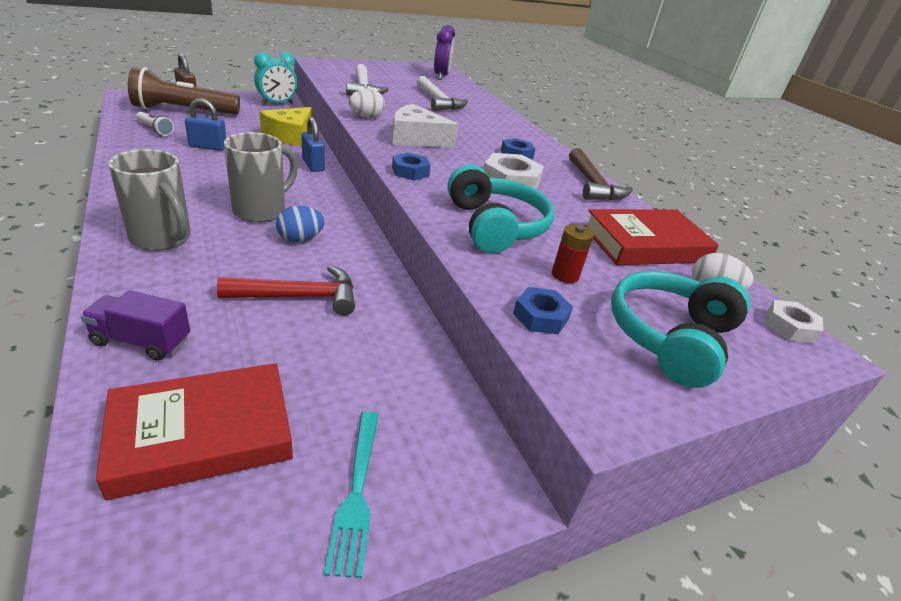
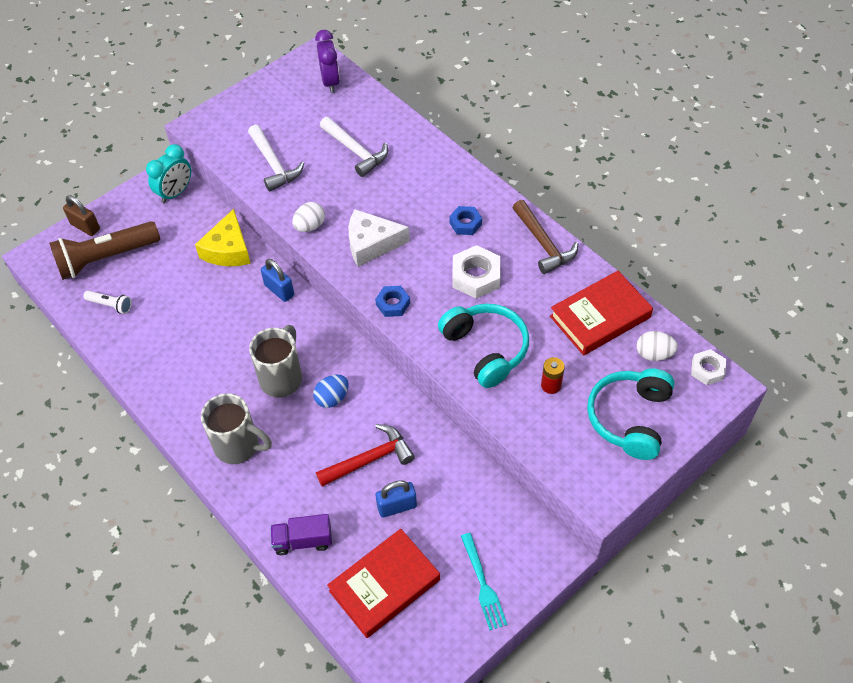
camera: 10 degrees left, 20 degrees up
(208, 147) = (175, 309): blue padlock -> blue padlock (397, 506)
(540, 316) = (546, 436): blue nut -> none

